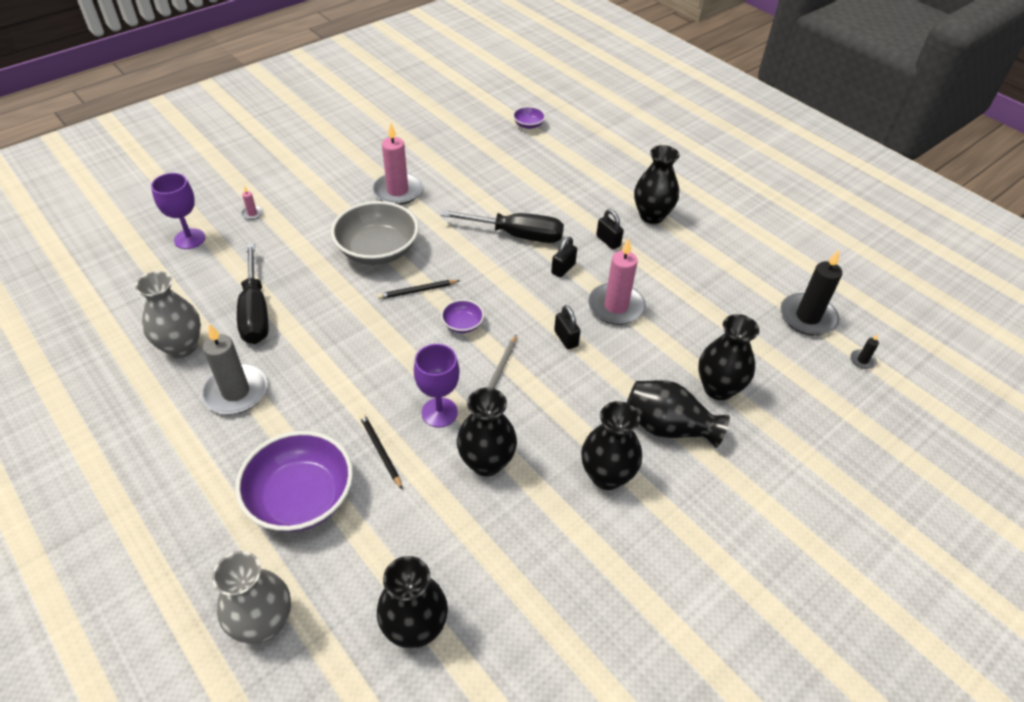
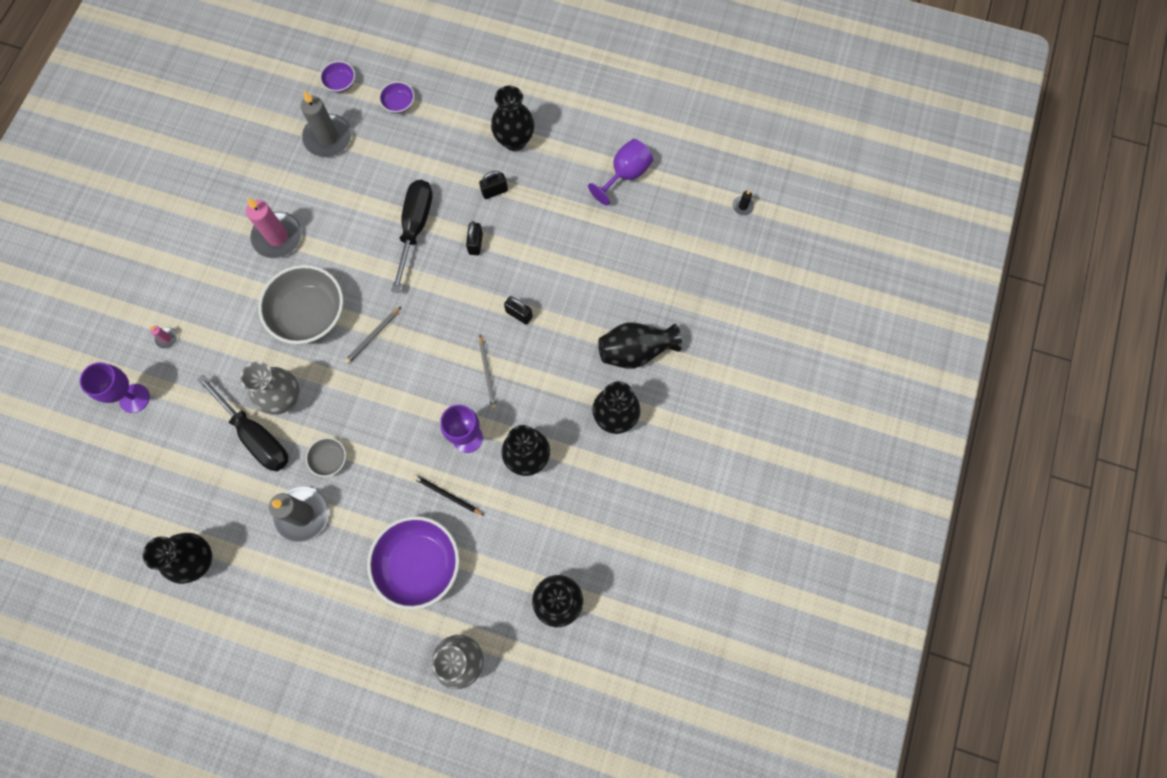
camera: 30 degrees left, 25 degrees up
(181, 347) = (224, 503): grey vase -> grey vase (284, 398)
(299, 361) = (329, 459): none -> grey bowl
(417, 291) = (373, 336): black pencil -> grey pencil
(462, 324) = (431, 348): purple bowl -> purple bowl (399, 103)
(491, 151) = (328, 137): none -> grey candle
(516, 235) = (415, 228): black screwdriver -> black screwdriver turned 60 degrees counterclockwise
(608, 241) = (494, 191): black padlock -> black padlock turned 45 degrees counterclockwise
(616, 306) = (539, 259): pink candle -> none
(718, 388) = (653, 294): black vase -> black vase (198, 560)
(745, 282) = (625, 174): none -> purple goblet
(807, 317) = (687, 185): black candle -> none

